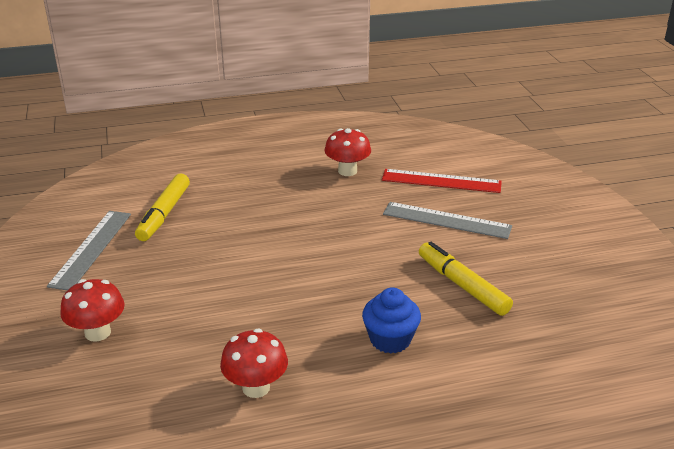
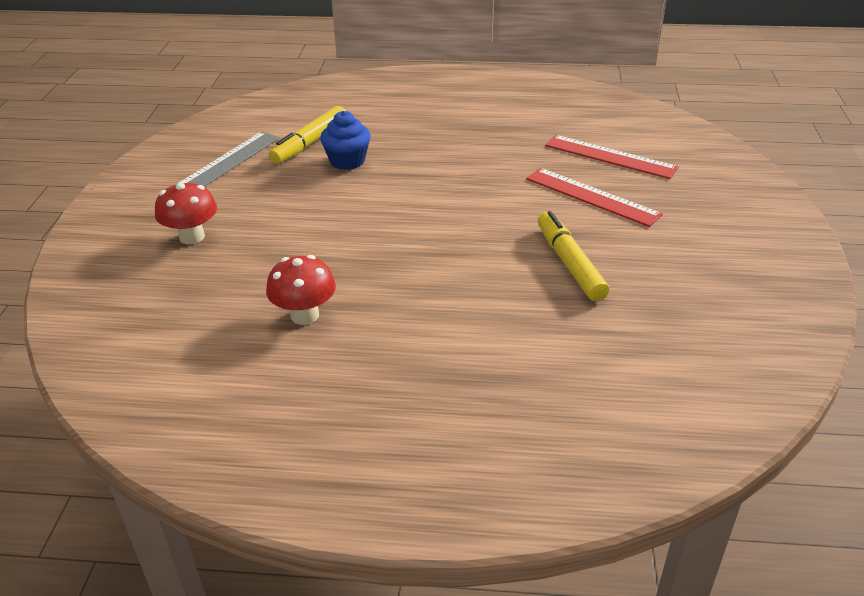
camera: 20 degrees right, 5 degrees up
(347, 171) = (514, 131): red mushroom -> none
(390, 339) = (461, 300): blue cupcake -> blue cupcake (347, 161)
(446, 220) = (592, 196): grey ruler -> red ruler

